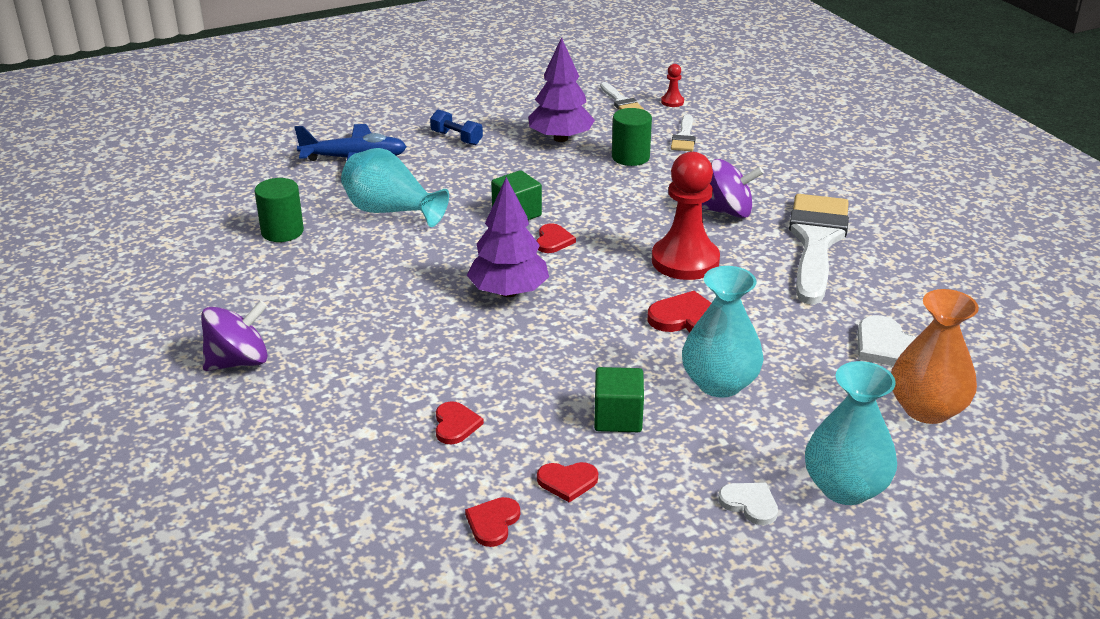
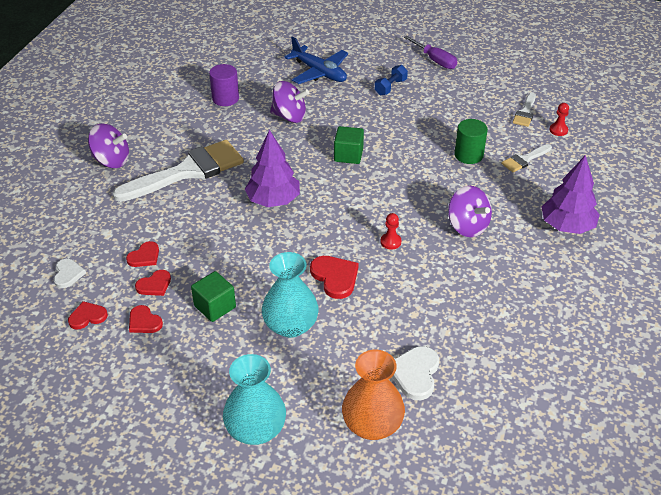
camera: 45 degrees right, 10 degrees up
(282, 231) = (225, 98): green cylinder -> purple cylinder
(391, 212) = (289, 116): turquoise vase -> purple spinning top
(456, 138) = (390, 87): blue dumbbell -> blue dumbbell turned 45 degrees clockwise
(463, 97) = (435, 60): none -> purple screwdriver
(553, 240) = (341, 184): red heart -> red heart (154, 285)
(560, 138) = (447, 119): purple tree -> purple tree (567, 226)
(685, 261) = (390, 242): red pawn -> red pawn, size x0.42
(750, 504) = (200, 399): white heart -> white heart (68, 274)
(816, 242) = (488, 280): white brush -> white brush (188, 171)

